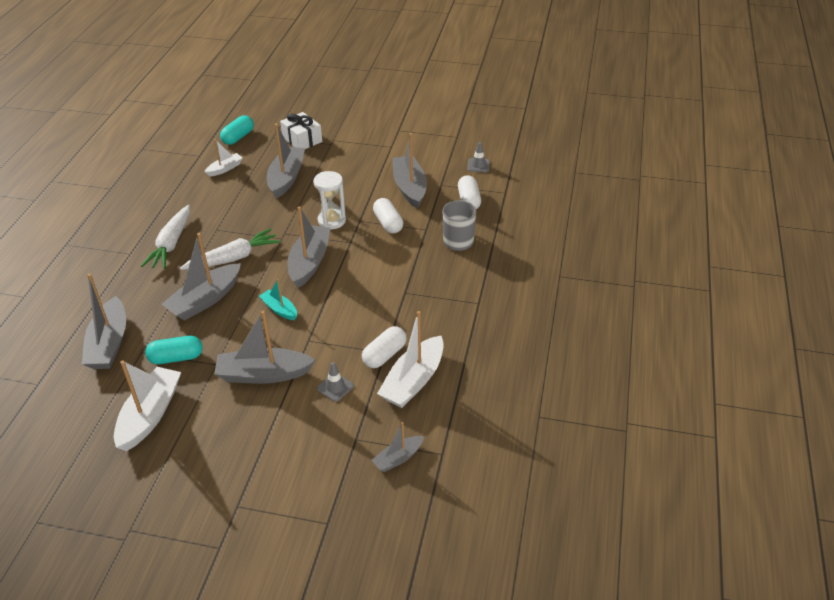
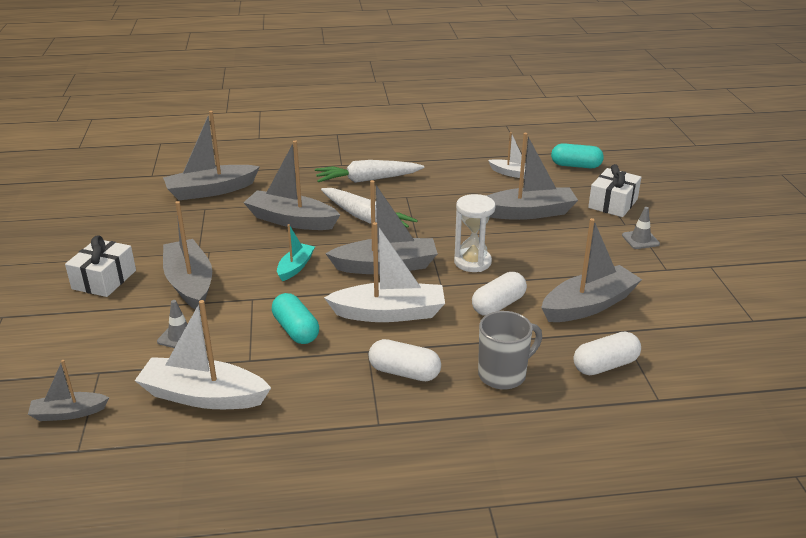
camera: 70 degrees right, 10 degrees down
(150, 415) = (121, 236): white boat -> white boat (389, 313)
(176, 358) = (201, 228): turquoise capsule -> turquoise capsule (296, 330)
(220, 430) = (104, 280): none -> white gift
(384, 355) = (244, 361): white capsule -> white capsule (404, 372)
(398, 458) = (68, 413): grey boat -> grey boat turned 45 degrees counterclockwise
(478, 165) = (701, 357): grey traffic cone -> grey traffic cone (640, 240)

